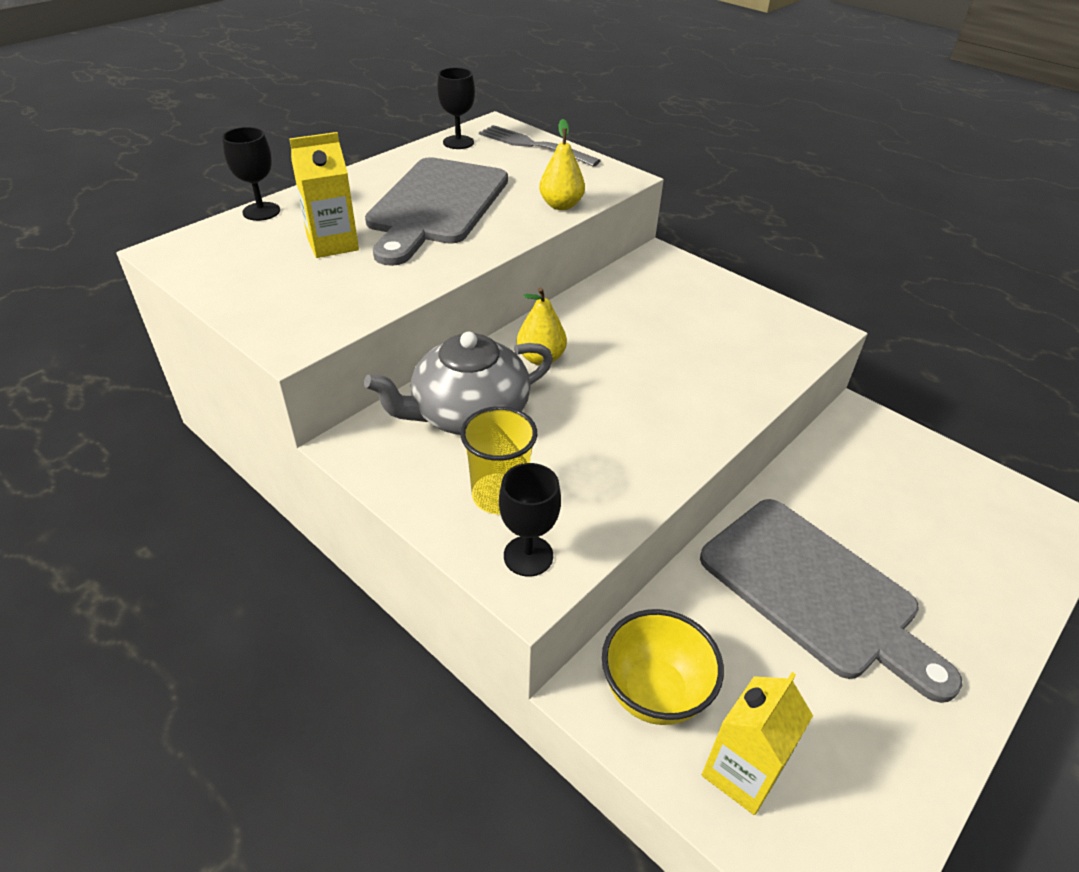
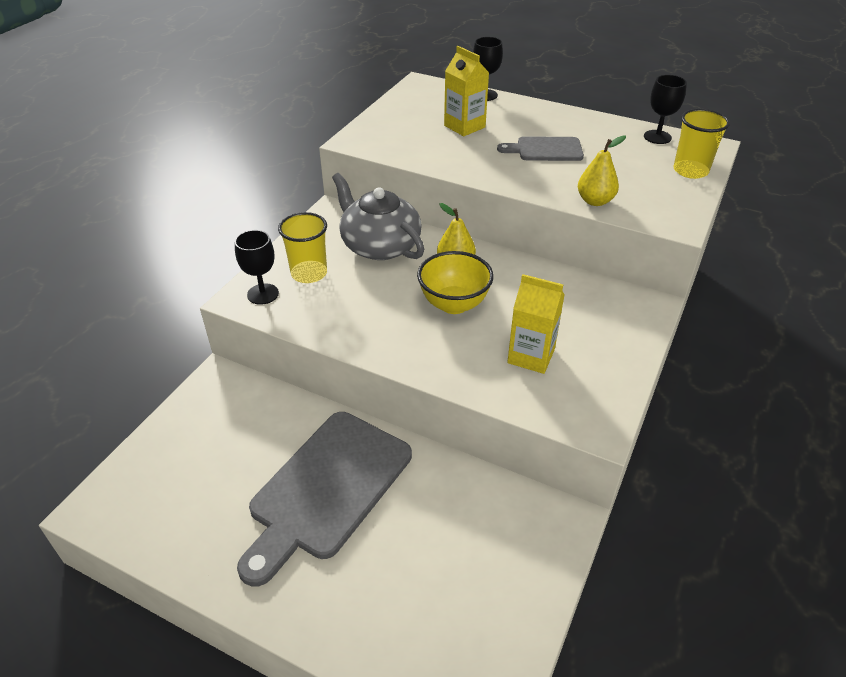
camera: 75 degrees right, 0 degrees up
(435, 206) = (545, 149): grey cutting board -> grey cutting board, size x0.52
(534, 146) = (690, 171): grey fork -> yellow cup
(654, 692) = (223, 406): yellow bowl -> yellow bowl (454, 304)
(742, 772) = (172, 454): yellow carton -> yellow carton (531, 356)

